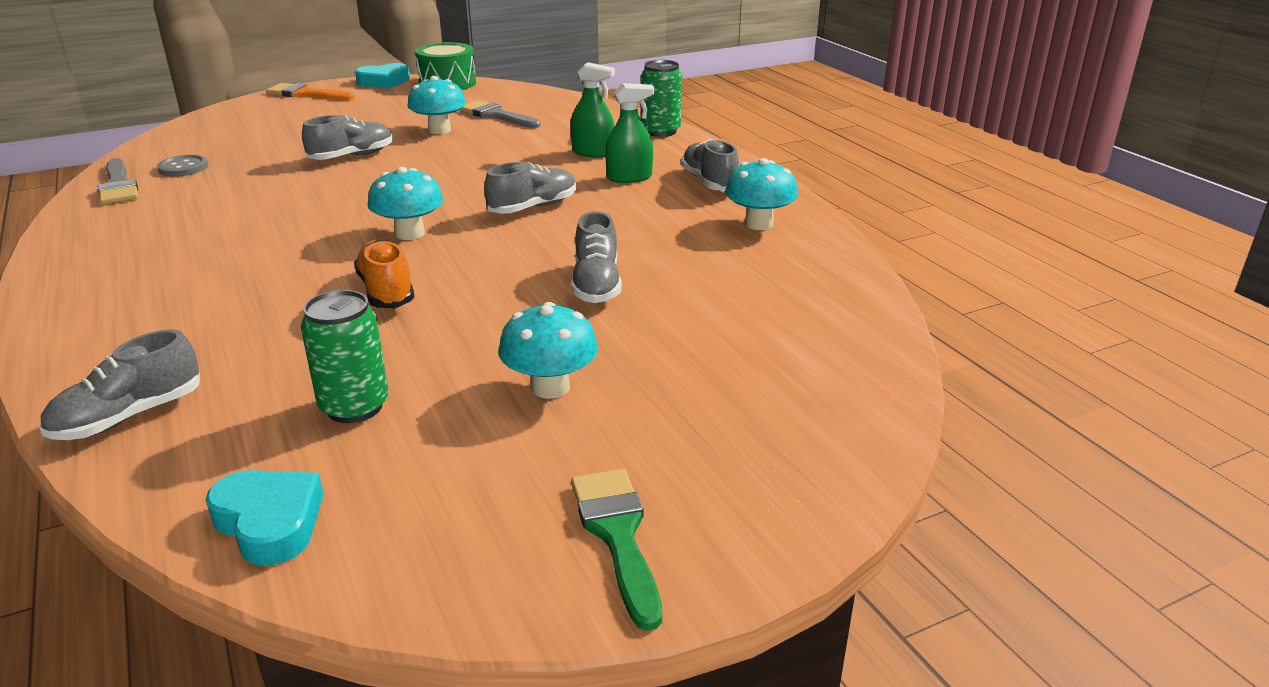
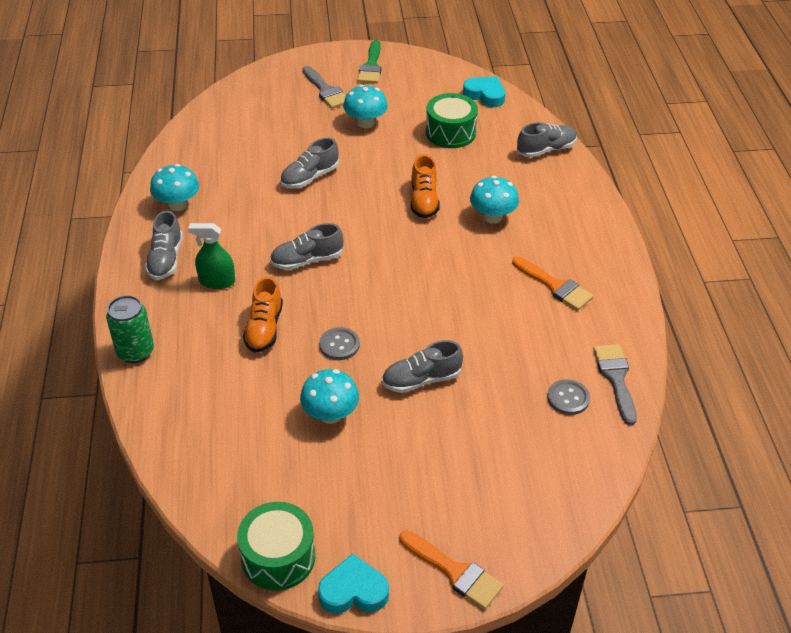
camera: 160 degrees left, 15 degrees up
(172, 238) = (555, 286): none -> orange brush
(269, 522) = (485, 95): turquoise heart -> turquoise heart turned 150 degrees clockwise
(354, 407) = (450, 132): green can -> green drum
(410, 233) = (398, 251): turquoise mushroom -> turquoise mushroom (492, 217)
(452, 162) = (339, 345): none -> grey button
(496, 115) = (262, 435): grey brush -> grey brush (325, 90)
(543, 159) = (264, 328): none -> orange shoe
(593, 152) = (218, 329): green spray bottle -> none
(596, 285) = (309, 177): grey shoe -> grey shoe turned 150 degrees counterclockwise

